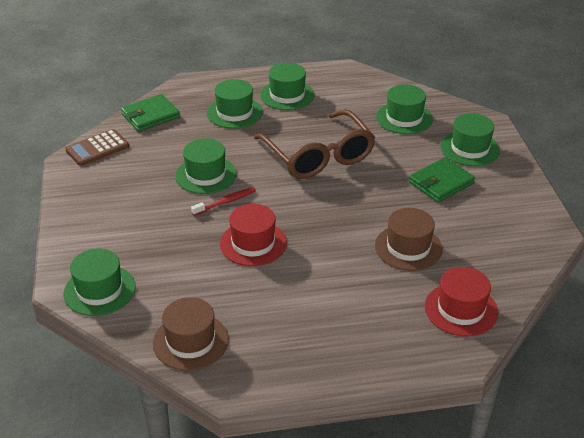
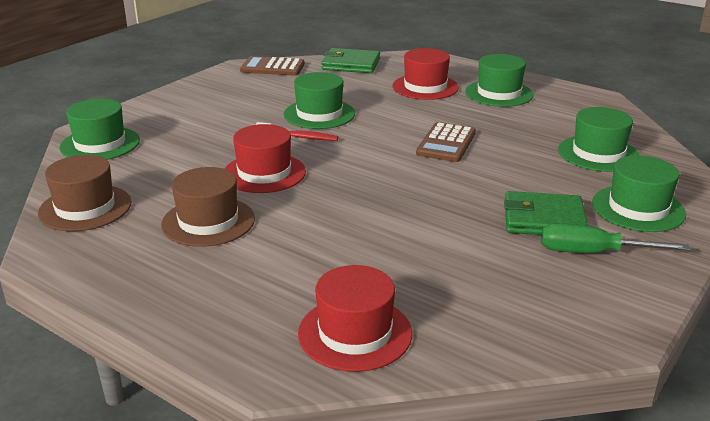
camera: 45 degrees right, 10 degrees down
(234, 112) = (425, 87): green hat -> red hat
(318, 156) = (446, 143): brown glasses -> brown calculator
(408, 247) = (401, 250): brown hat -> brown hat (208, 221)
(487, 191) = (592, 253): none -> green screwdriver

